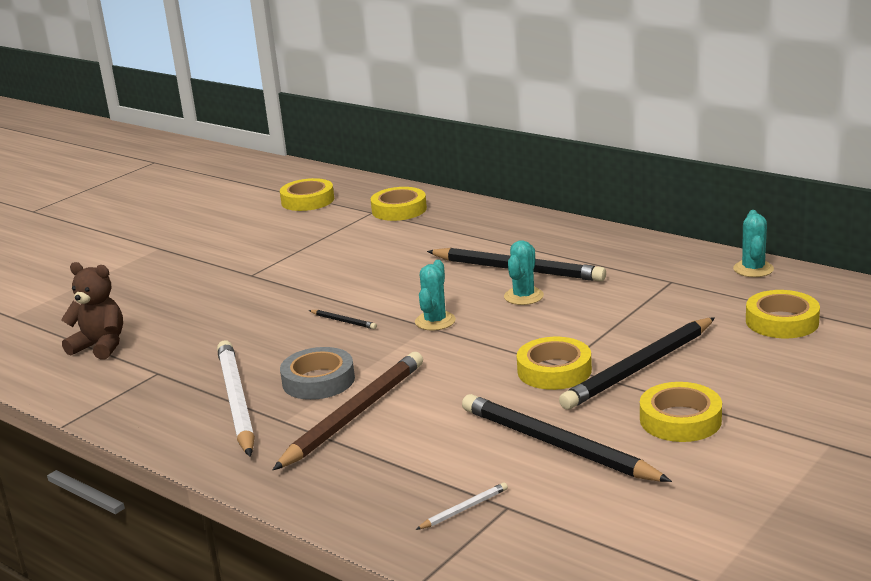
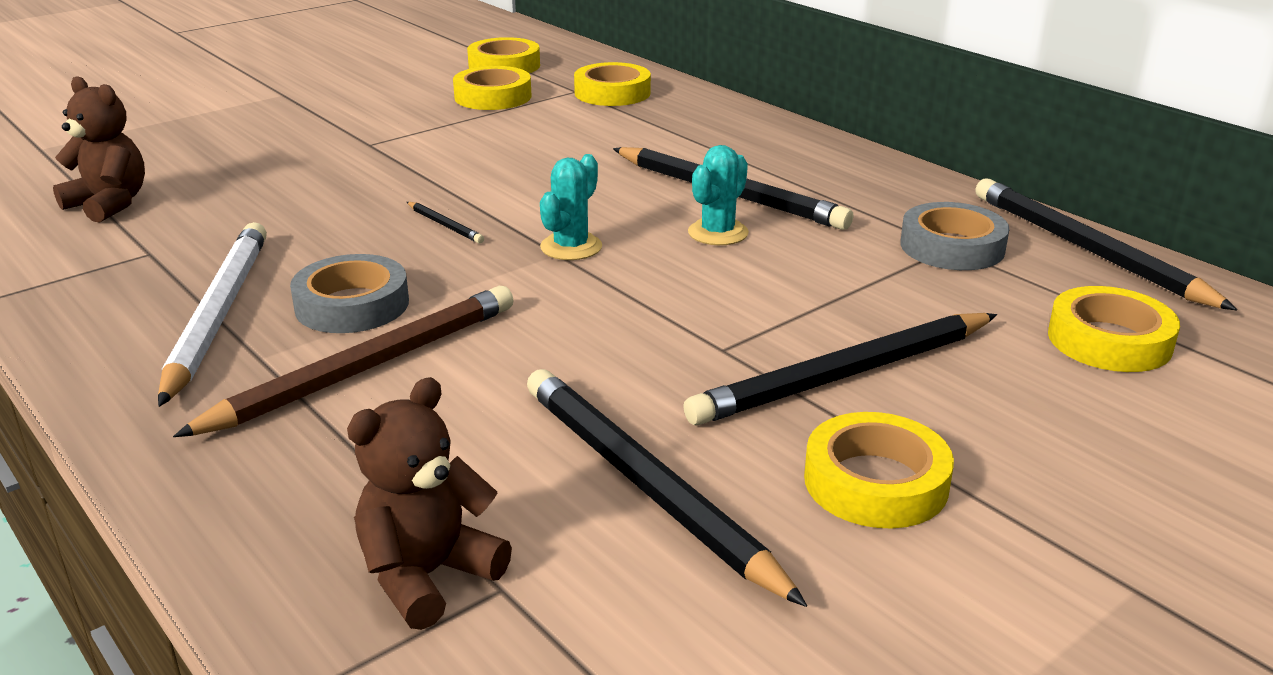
camera: 10 degrees right, 5 degrees up
(464, 509) = (428, 576): white pencil -> brown teddy bear
(554, 370) = (706, 354): yellow tape -> yellow tape (493, 97)
(672, 281) = (952, 247): none -> grey tape
(753, 269) = (1086, 250): turquoise cactus -> black pencil

